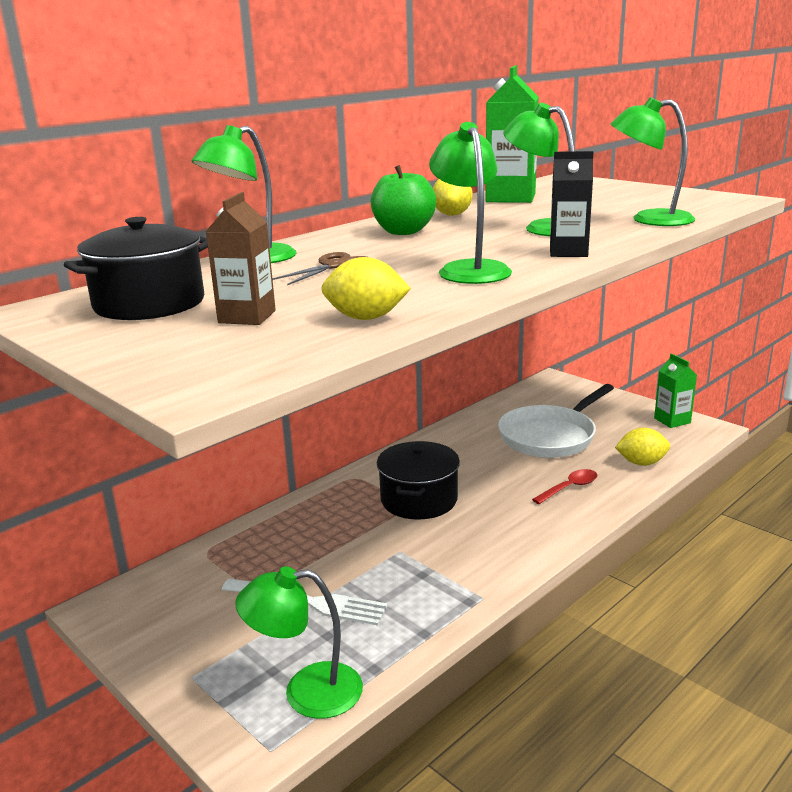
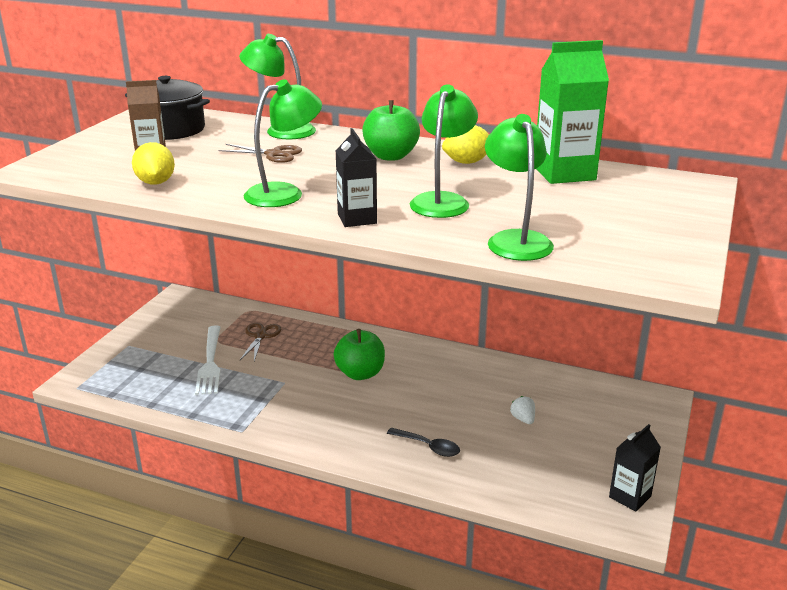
camera: 65 degrees right, 5 degrees up
(280, 552) = (260, 336): none -> brown scissors
(306, 692) = (125, 386): green lamp -> none
(419, 500) = (360, 373): black pot -> green apple
(550, 436) = (523, 419): white pan -> white strawberry
(569, 488) = (428, 446): red spoon -> black spoon
(641, 463) = (509, 485): yellow lemon -> none
(672, 420) = (630, 496): green carton -> black carton

